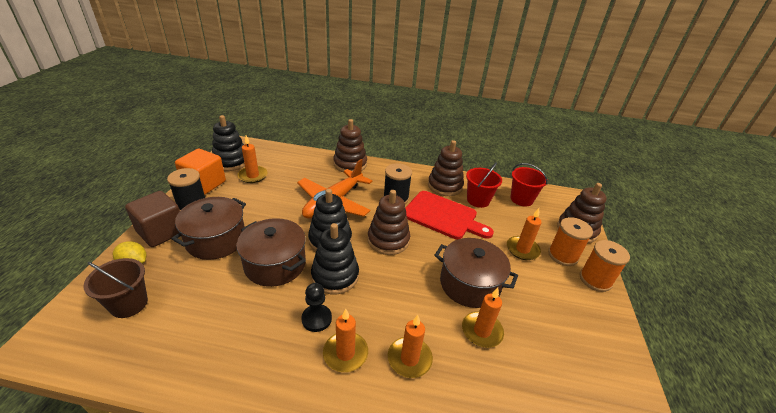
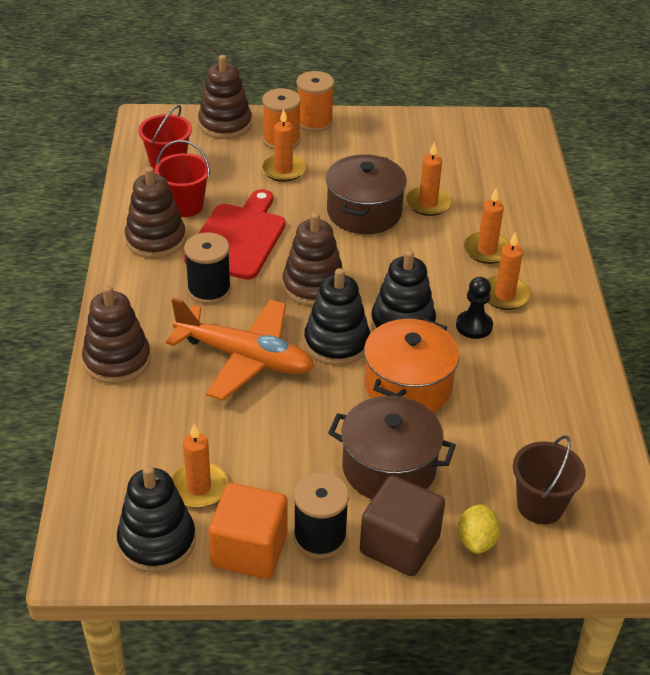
camera: 100 degrees left, 5 degrees up
(275, 264) = (408, 386): brown pot -> orange pot

